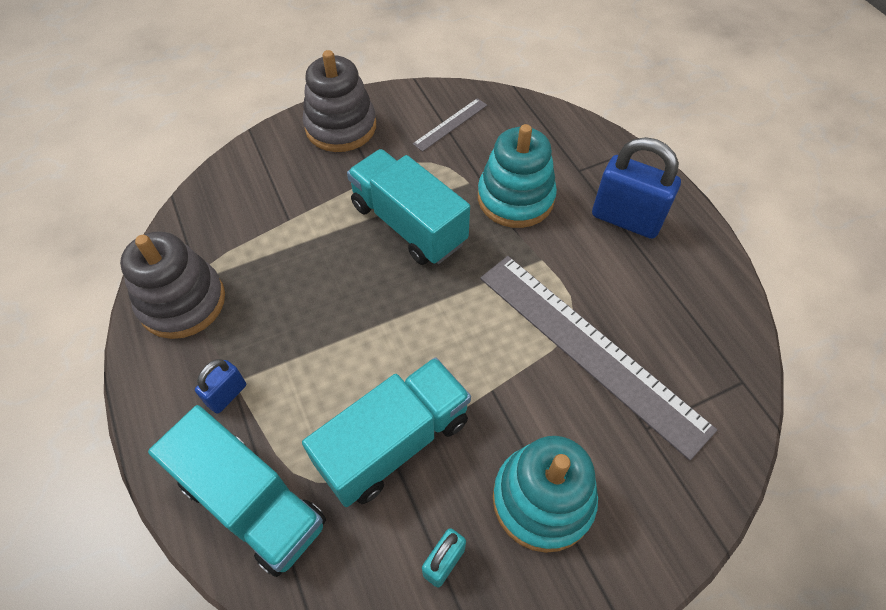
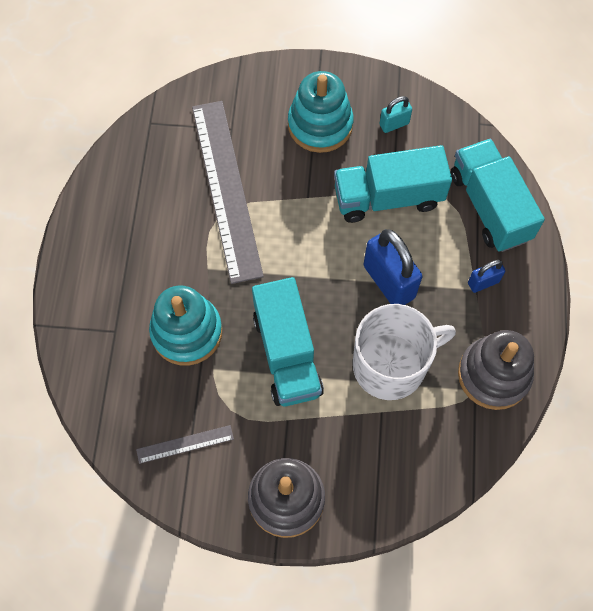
camera: 150 degrees left, 10 degrees up
(298, 261) = (391, 365): none -> white mug
(626, 219) = (118, 267): blue padlock -> blue padlock (389, 281)

